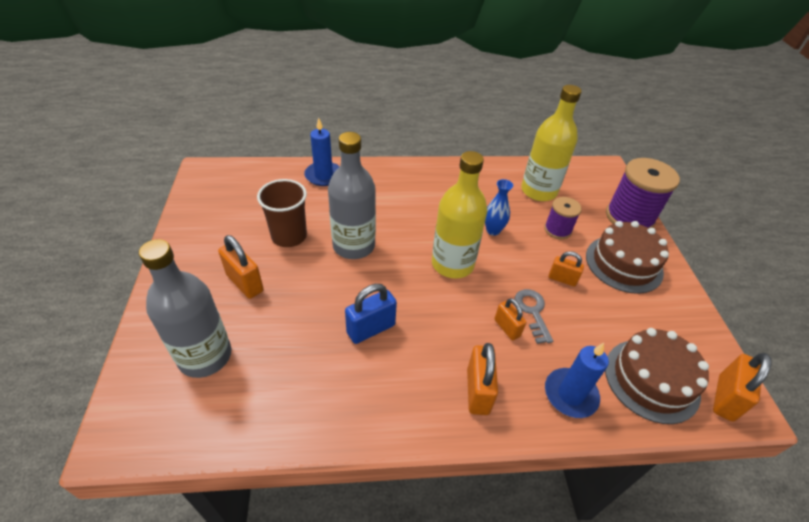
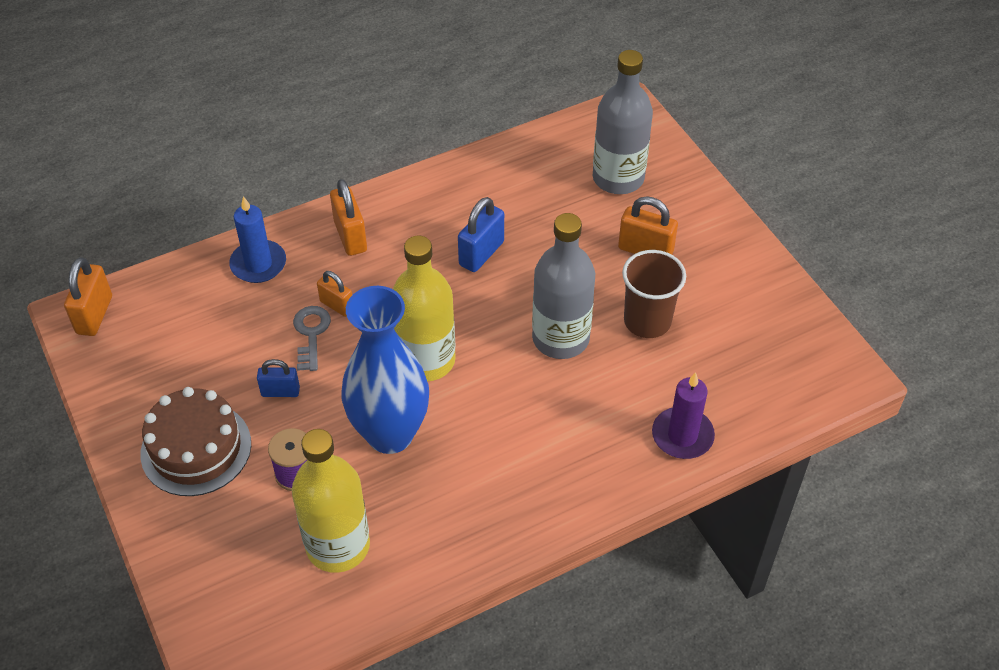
camera: 160 degrees right, 5 degrees up
(323, 176) = (682, 436): blue candle -> purple candle
(493, 230) = (390, 434): blue vase -> blue vase, size x2.27
(532, 312) = (311, 334): grey key -> grey key turned 150 degrees counterclockwise
(562, 279) = (280, 391): orange padlock -> blue padlock
(629, 217) = (182, 546): purple spool -> none
(651, 380) = (172, 306): brown cake -> none

